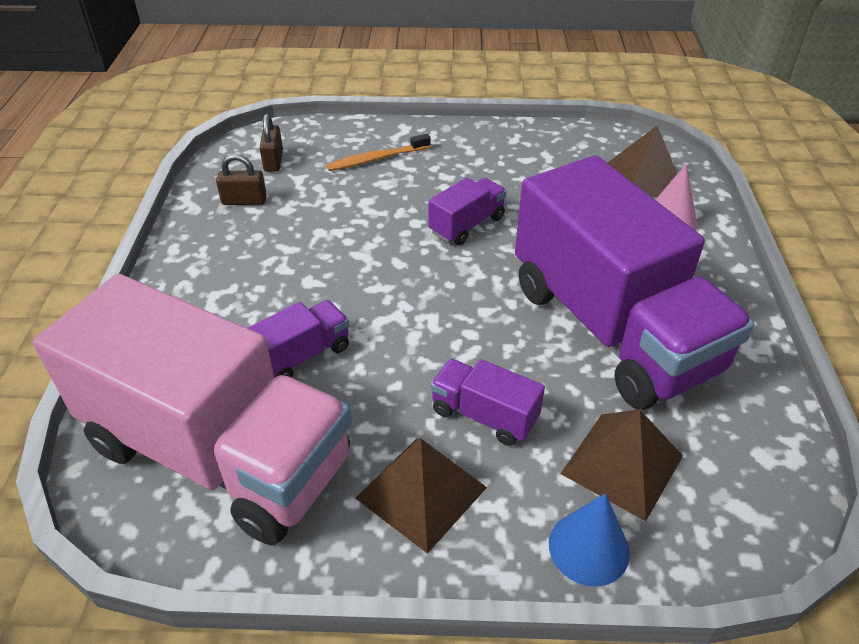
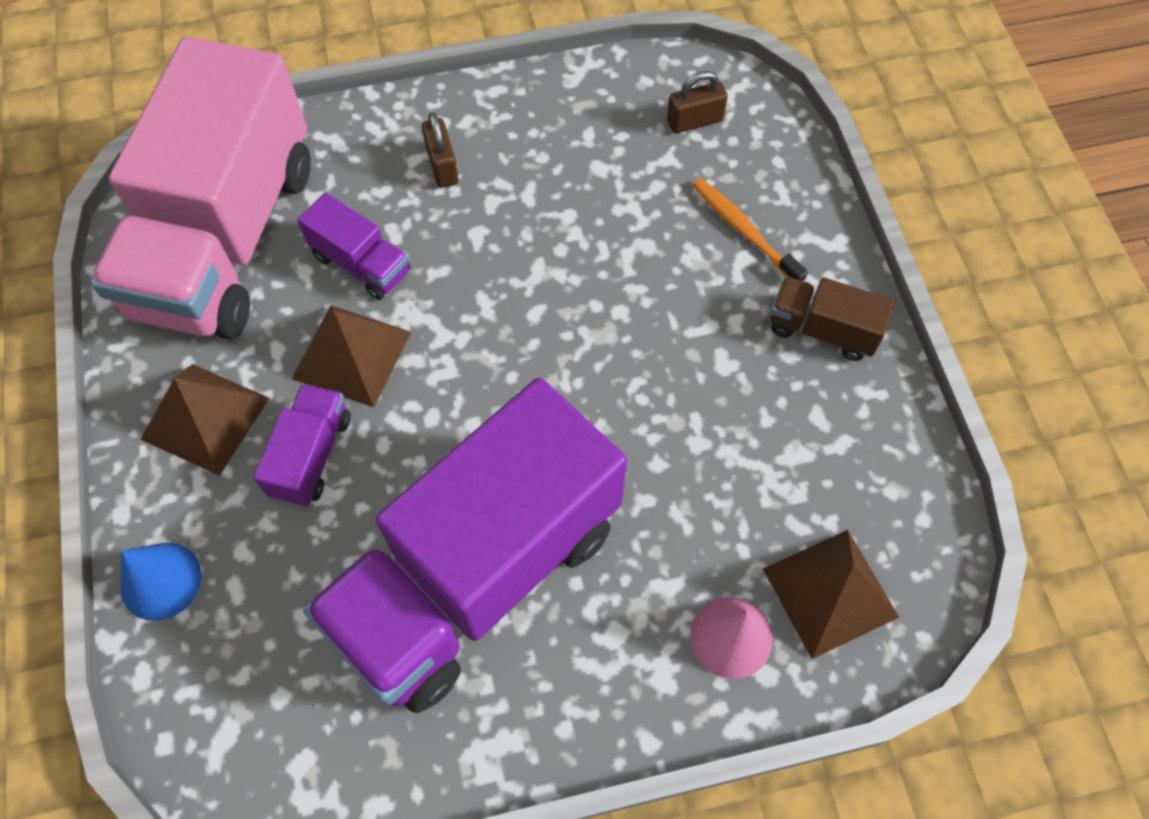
camera: 75 degrees right, 20 degrees up
(244, 201) = (602, 121): brown padlock -> brown padlock (442, 166)
(465, 145) = (822, 329): none -> brown truck
(467, 225) = (633, 371): purple truck -> none
(622, 464) = (266, 604): brown pyramid -> brown pyramid (351, 355)

